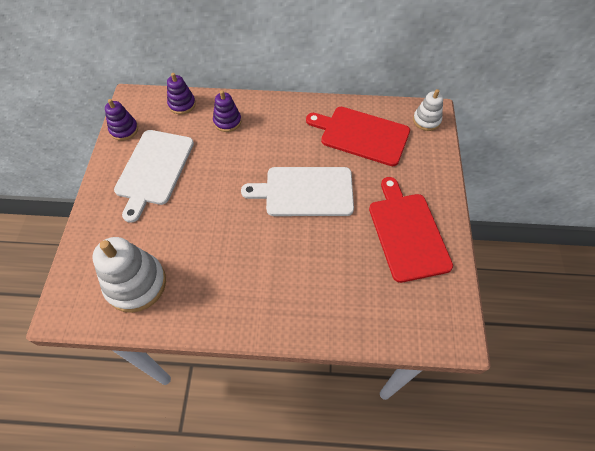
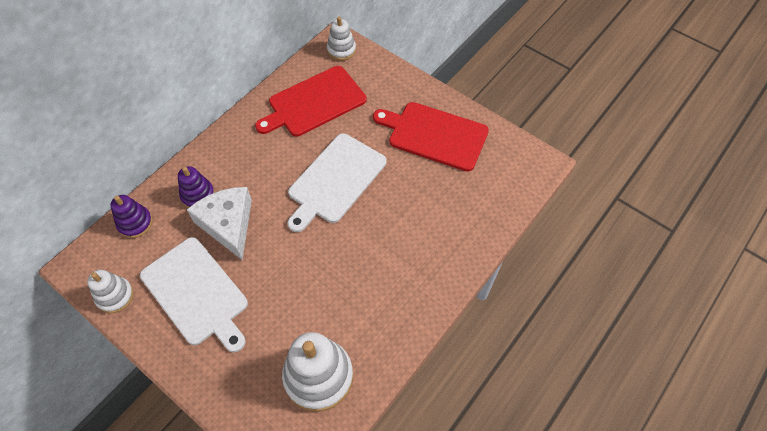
camera: 55 degrees left, 0 degrees up
(124, 130) = (115, 296): purple stacking toy -> white stacking toy
(218, 152) = (228, 224): none -> white cheese

